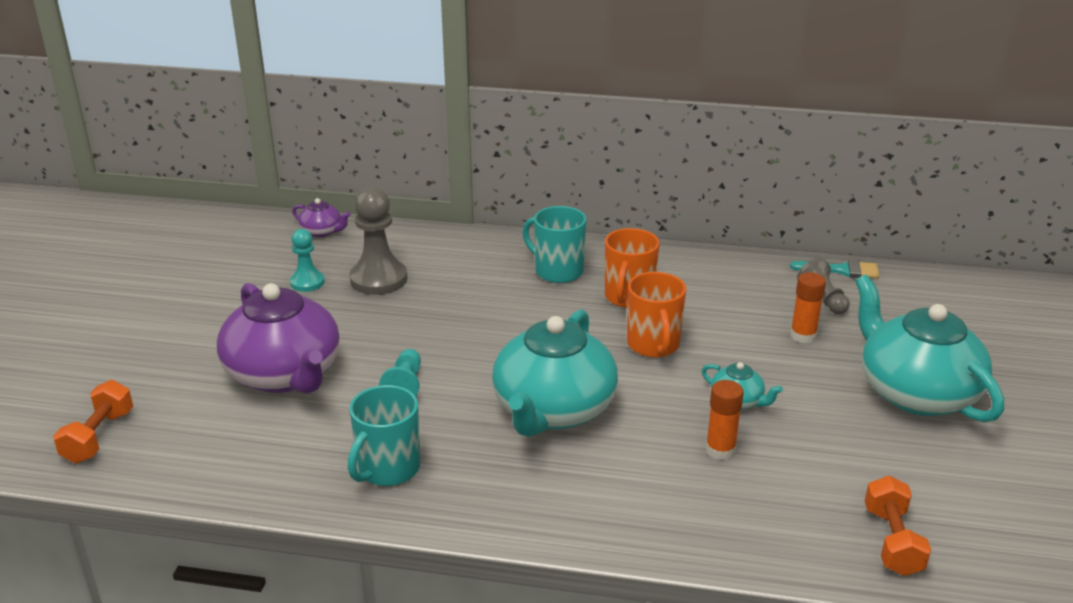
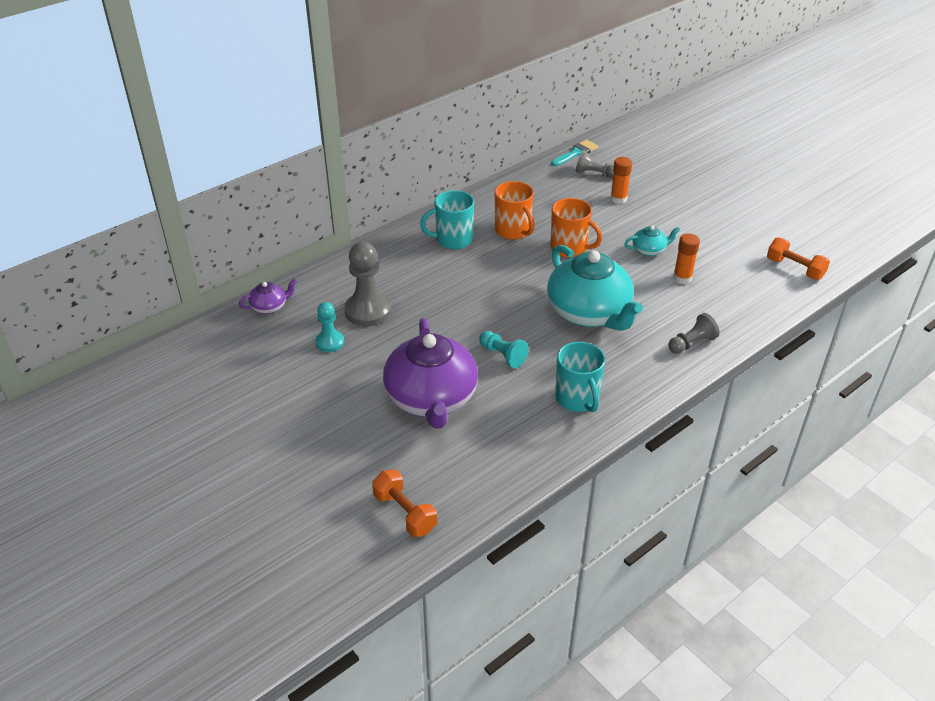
camera: 50 degrees left, 10 degrees up
(285, 375) = (431, 399): purple teapot -> purple teapot turned 75 degrees clockwise
(598, 514) = (691, 343): none -> grey pawn
(915, 393) = (700, 197): turquoise teapot -> none

